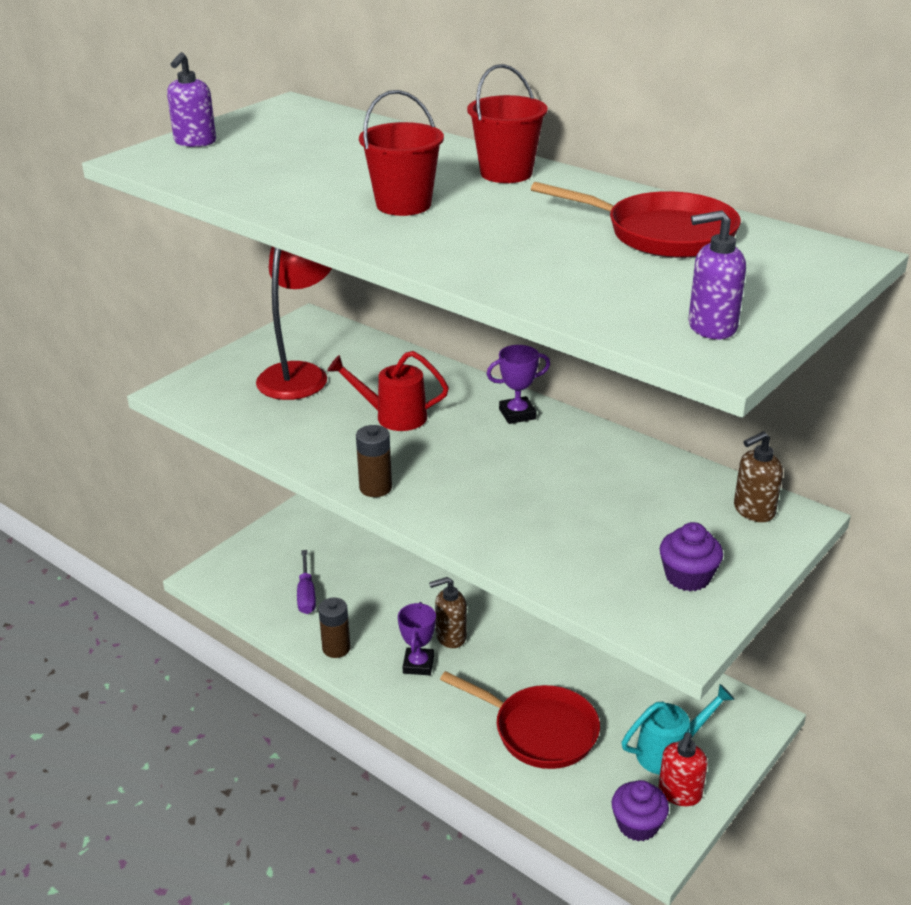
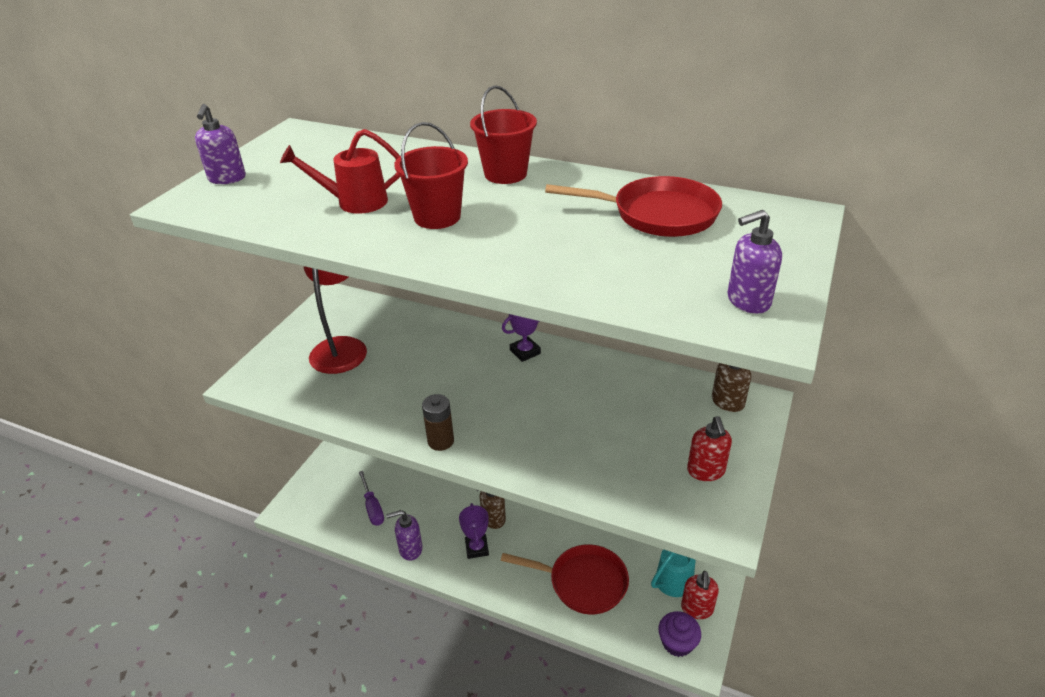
camera: 15 degrees left, 5 degrees up
(336, 648) = (410, 549): brown battery -> purple soap dispenser
(393, 417) = (431, 372): red watering can -> red watering can (354, 202)
(687, 577) = (706, 471): purple cupcake -> red soap dispenser

